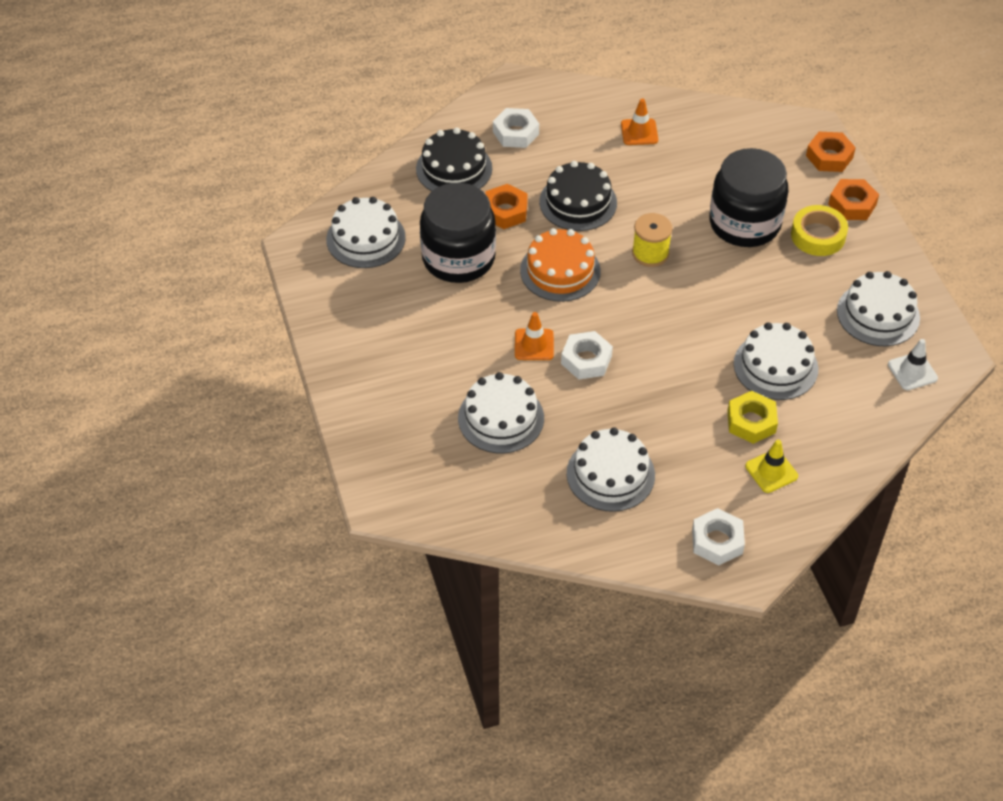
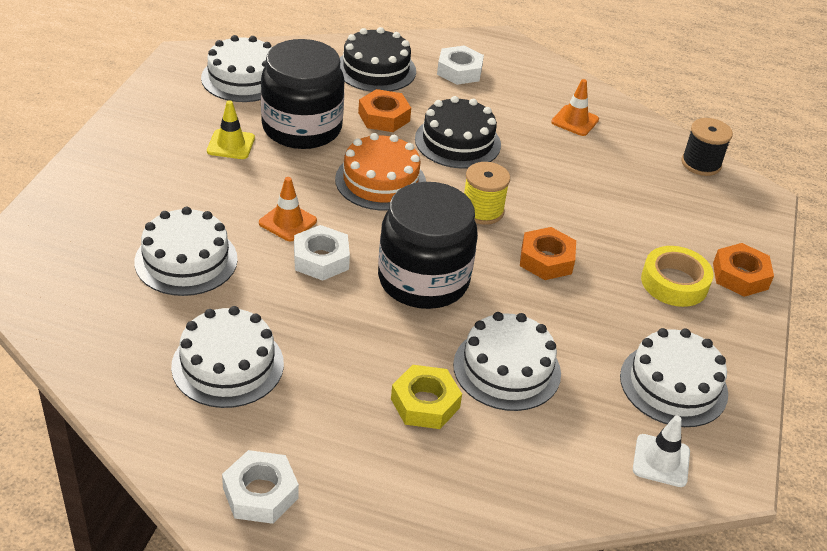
camera: 30 degrees right, 10 degrees down
(744, 223) = (605, 235): black jar -> black jar (423, 280)
(754, 121) = (701, 164): none -> black spool
(771, 471) = (395, 462): yellow traffic cone -> yellow traffic cone (231, 144)
(829, 157) = (754, 226): orange nut -> orange nut (546, 260)

